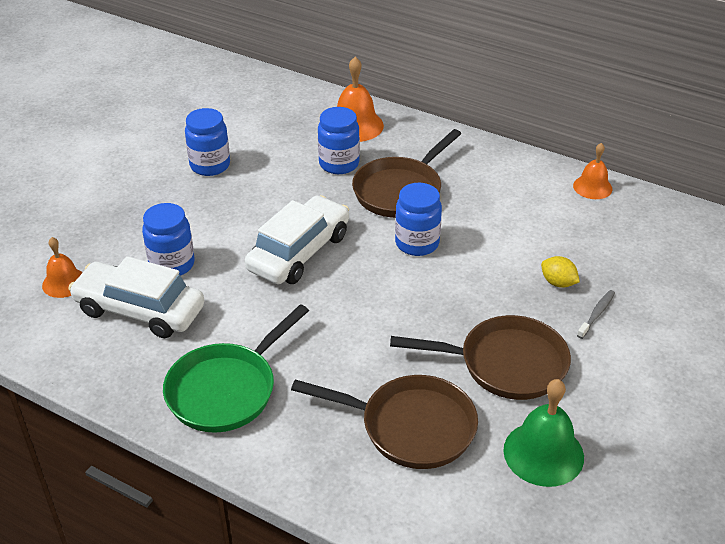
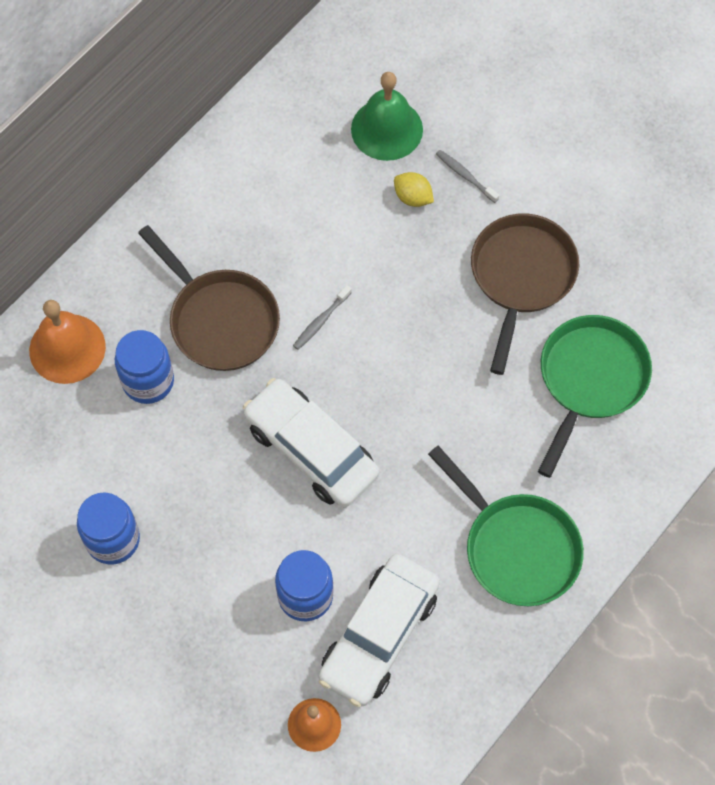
camera: 80 degrees left, 25 degrees up
(410, 427) = (590, 380): brown pan -> green pan
(417, 243) = (321, 321): blue jar -> grey toothbrush
(543, 453) = (636, 273): green bell -> green bell (387, 129)
(558, 283) = (413, 197): yellow lemon -> yellow lemon turned 75 degrees clockwise
(592, 187) = (259, 116): orange bell -> none

